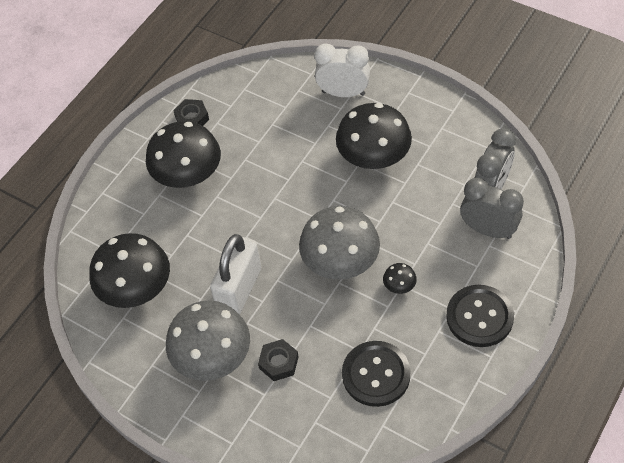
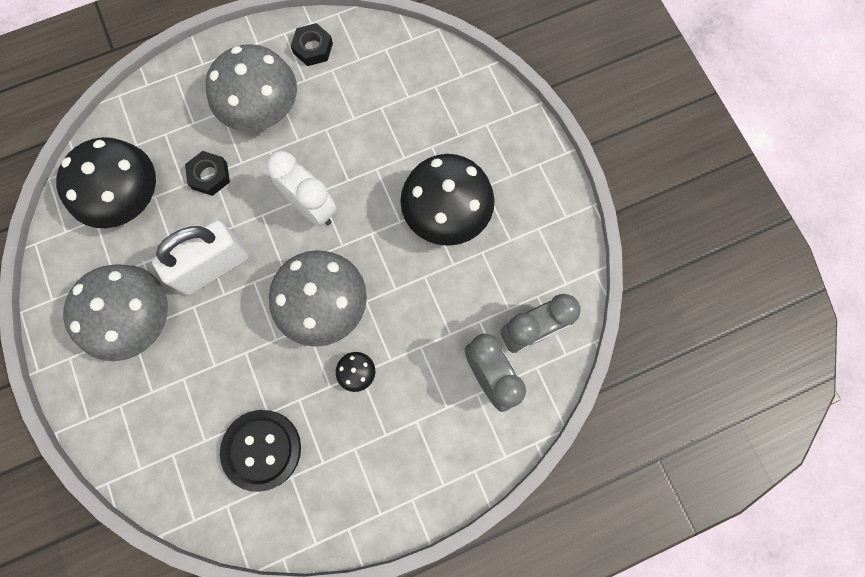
camera: 30 degrees right, 20 degrees up
(188, 175) = (262, 109): black mushroom -> grey mushroom
(278, 362) = (188, 369): black nut -> black nut (209, 176)
(343, 93) = (475, 120): white clock -> white clock (311, 207)
(479, 317) = (403, 464): black button -> none

